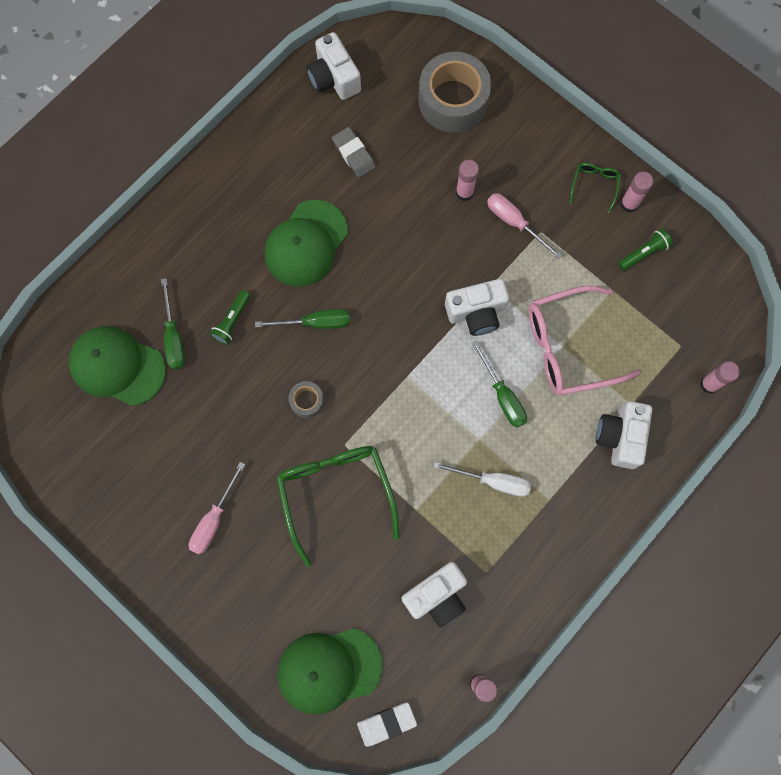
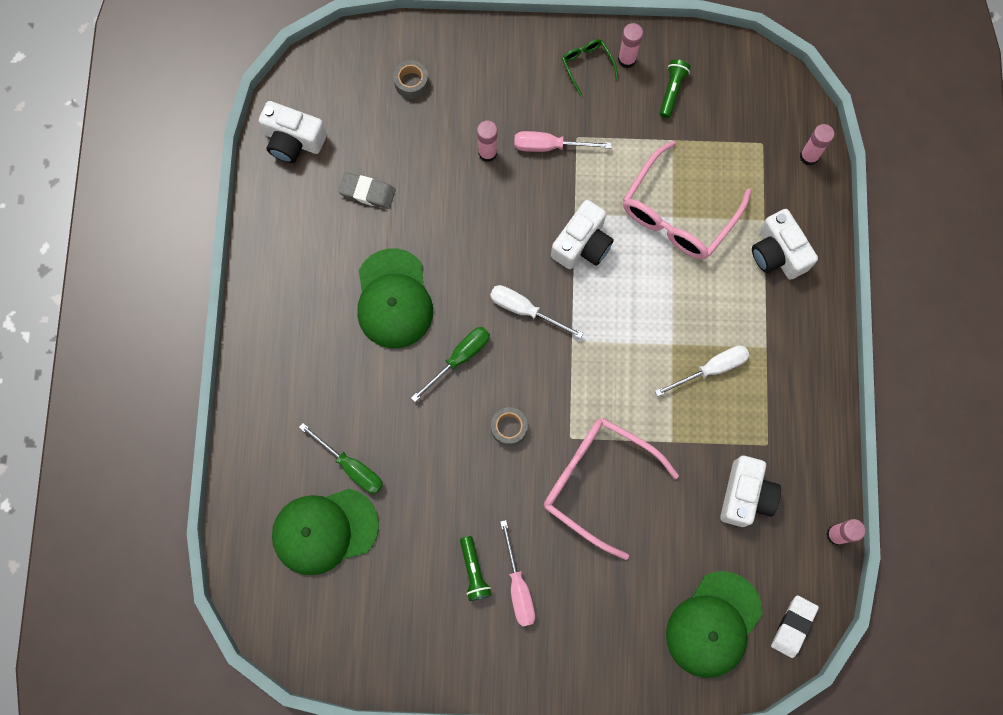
camera: 40 degrees left, 0 degrees up
(232, 321) = (389, 413): green flashlight -> green flashlight (474, 571)
(336, 494) = (598, 483): green glasses -> pink glasses
(392, 326) = (525, 310): none -> white screwdriver
(453, 100) = (411, 83): grey tape -> grey tape, size x0.45
(502, 396) = (660, 295): green screwdriver -> none

